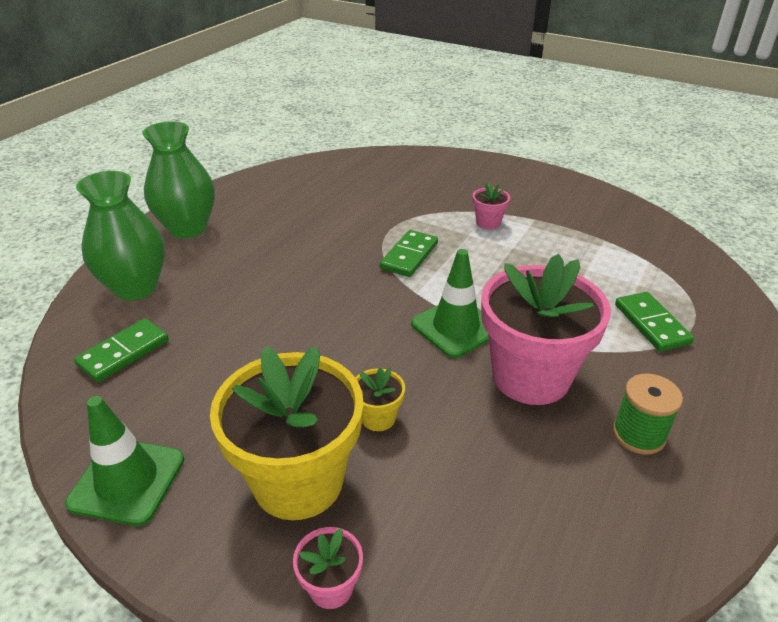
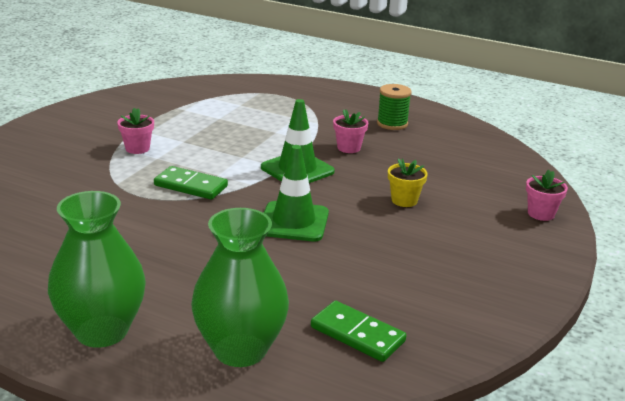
camera: 95 degrees left, 10 degrees down
(127, 481) = (505, 300): green traffic cone -> green traffic cone (293, 222)
(298, 481) = (472, 228): yellow flower pot -> none
(530, 376) = (348, 148): pink flower pot -> pink flower pot, size x0.42
(651, 324) = (287, 107): green domino -> none

